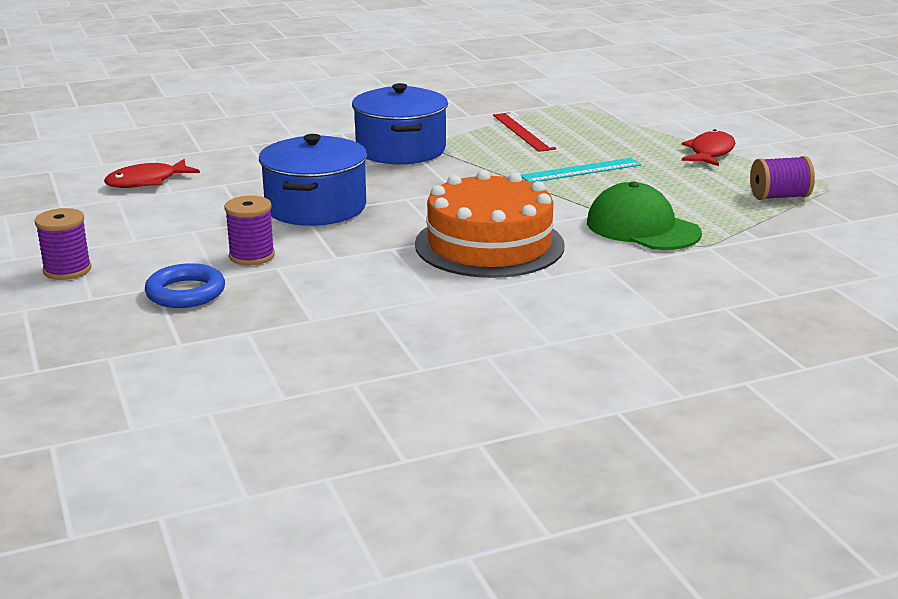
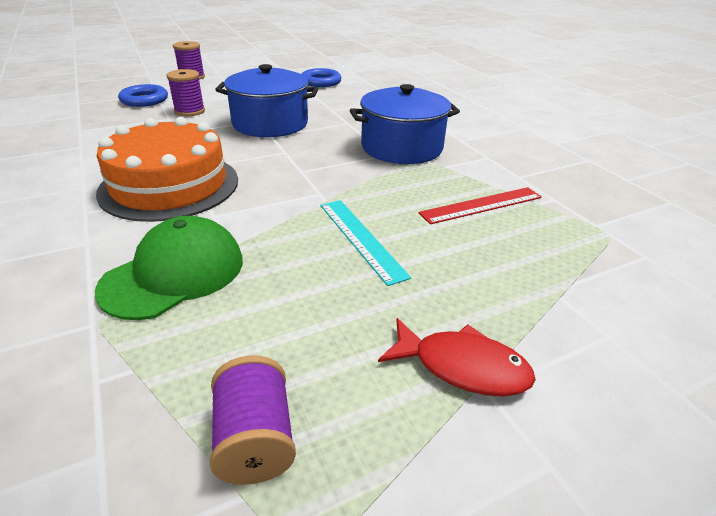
camera: 85 degrees right, 10 degrees up
(147, 182) = (321, 82): red fish -> blue ring

